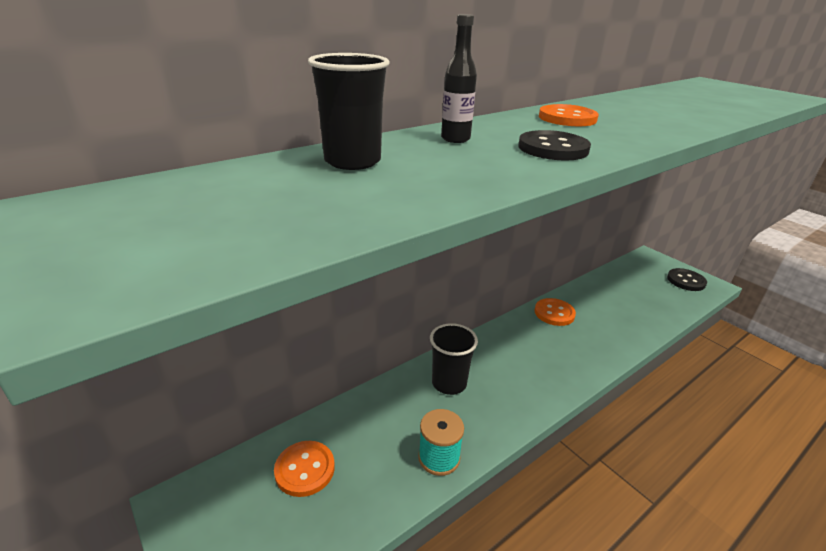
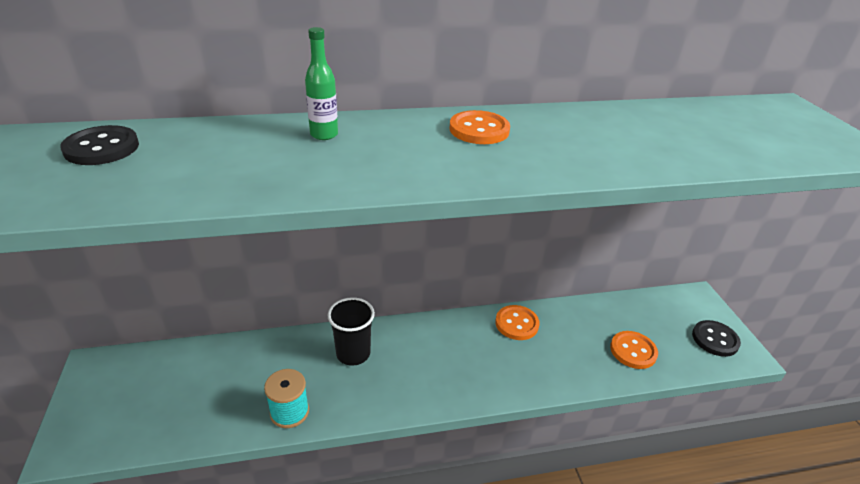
camera: 25 degrees right, 5 degrees up
(305, 469) = (187, 378): orange button -> orange button (633, 351)
(352, 161) = (204, 141): black cup -> none
(455, 139) = (324, 135): black bottle -> green bottle
(553, 148) = (391, 165): black button -> black button (102, 148)

